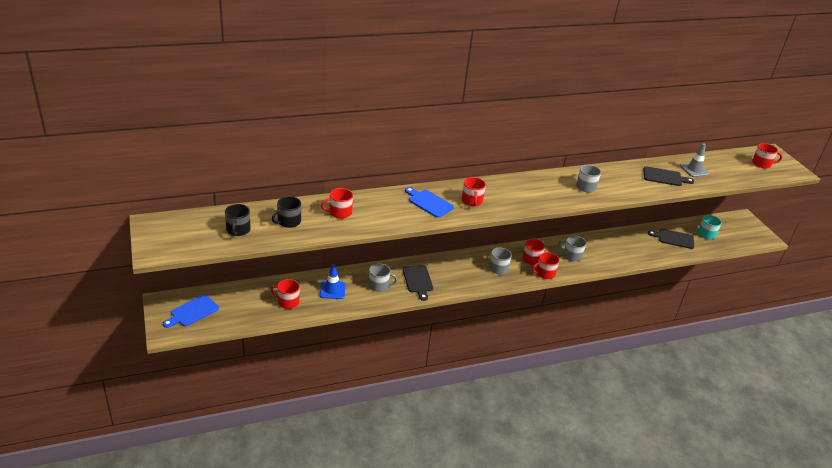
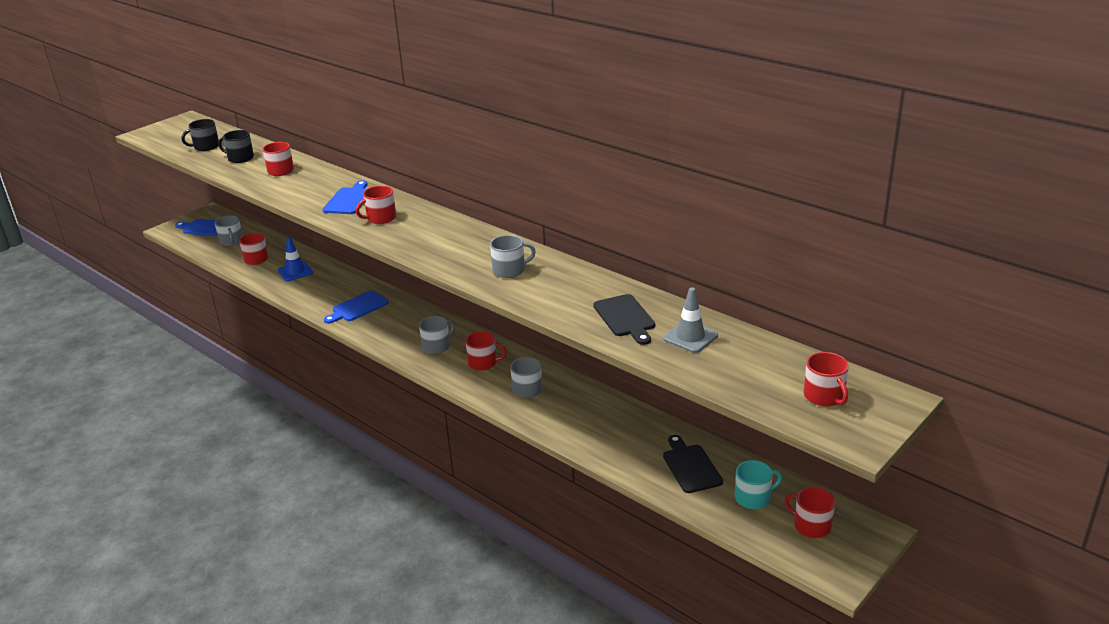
camera: 65 degrees right, 5 degrees down
(379, 285) = (327, 291): grey mug -> grey mug (231, 241)
(418, 280) = (358, 307): black cutting board -> blue cutting board
(545, 273) = (461, 380): red mug -> red mug (811, 525)

